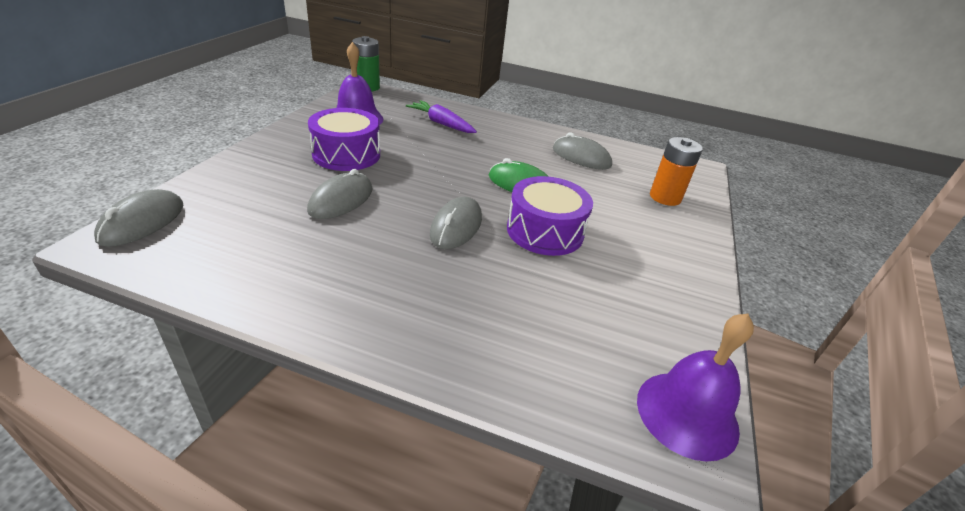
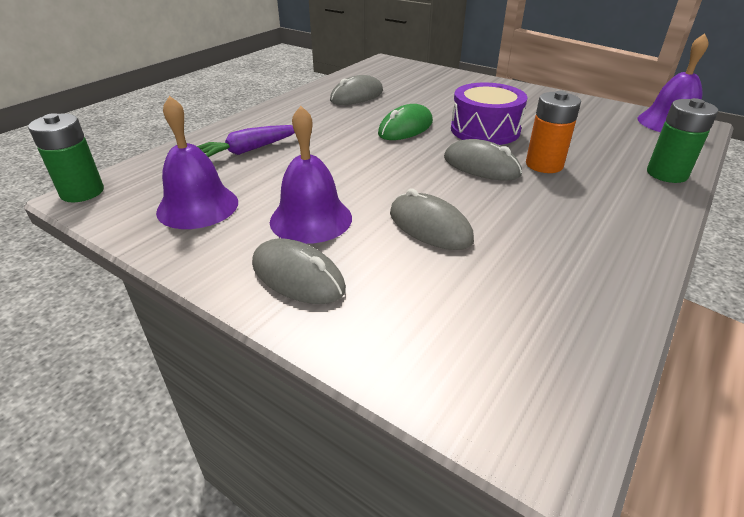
camera: 70 degrees left, 0 degrees up
(142, 222) = (489, 408): grey mouse -> grey mouse (298, 276)
(346, 154) = (311, 219): purple drum -> purple bell
(491, 371) = (667, 174): none -> green battery
(665, 197) = (431, 80): orange battery -> orange battery (544, 165)

